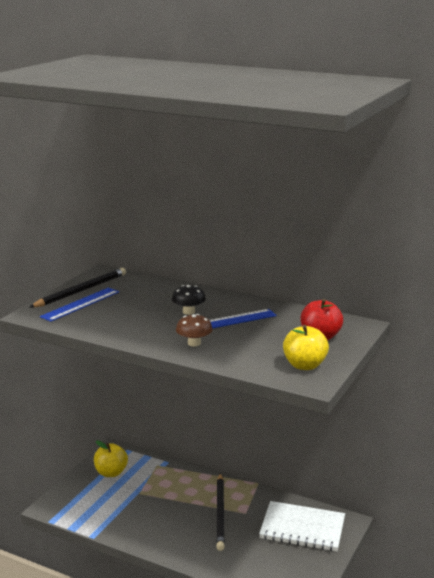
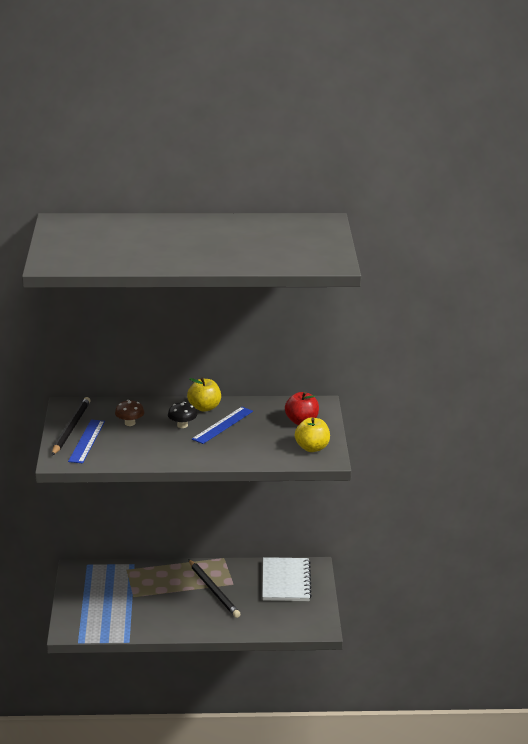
camera: 30 degrees left, 5 degrees up
(111, 473) = (93, 588): yellow apple -> yellow apple (204, 408)
(194, 343) = (216, 451): brown mushroom -> brown mushroom (130, 423)
(302, 528) = (286, 581): white notebook -> white notebook turned 75 degrees counterclockwise

